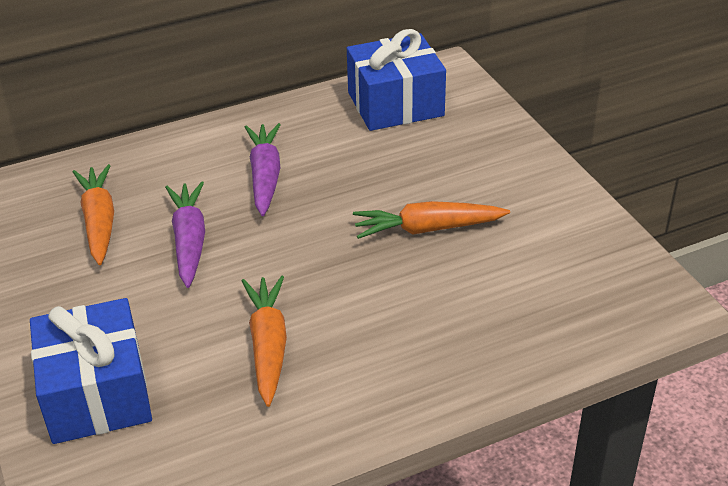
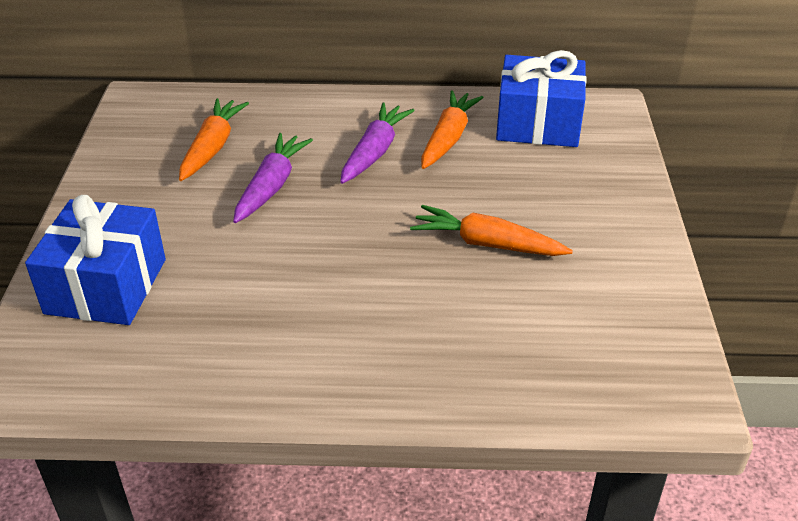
camera: 25 degrees right, 0 degrees up
(268, 345) = (270, 297): orange carrot -> orange carrot (448, 138)

